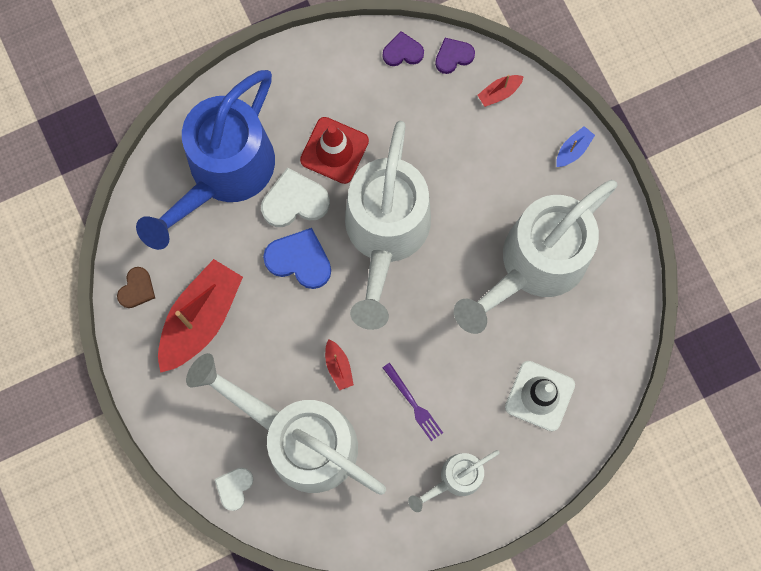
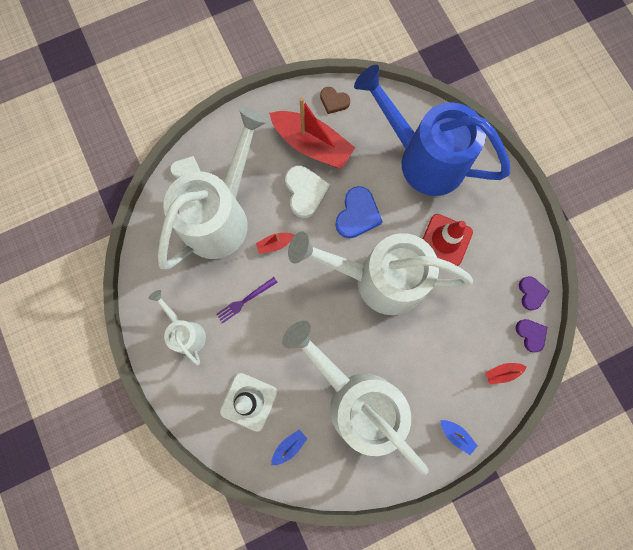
camera: 90 degrees right, 0 degrees up
(294, 201) = (403, 210): white heart -> white heart (305, 192)
(499, 92) = (502, 372): red boat -> red boat turned 75 degrees counterclockwise
(591, 345) = (289, 446): none -> blue boat

